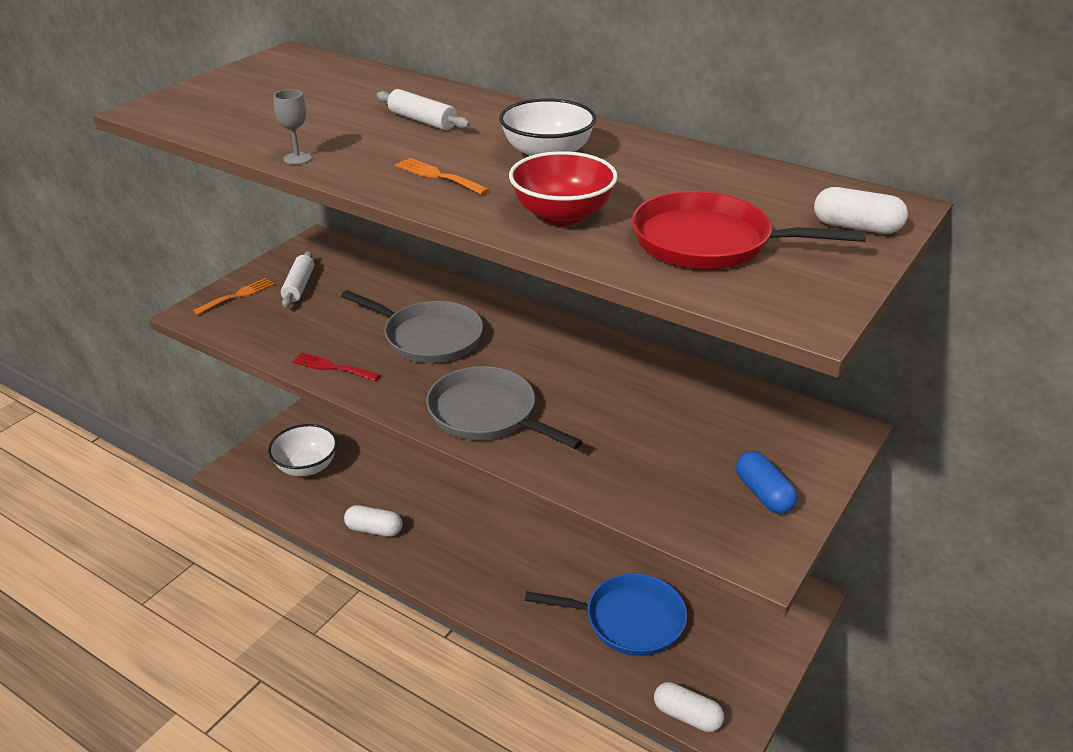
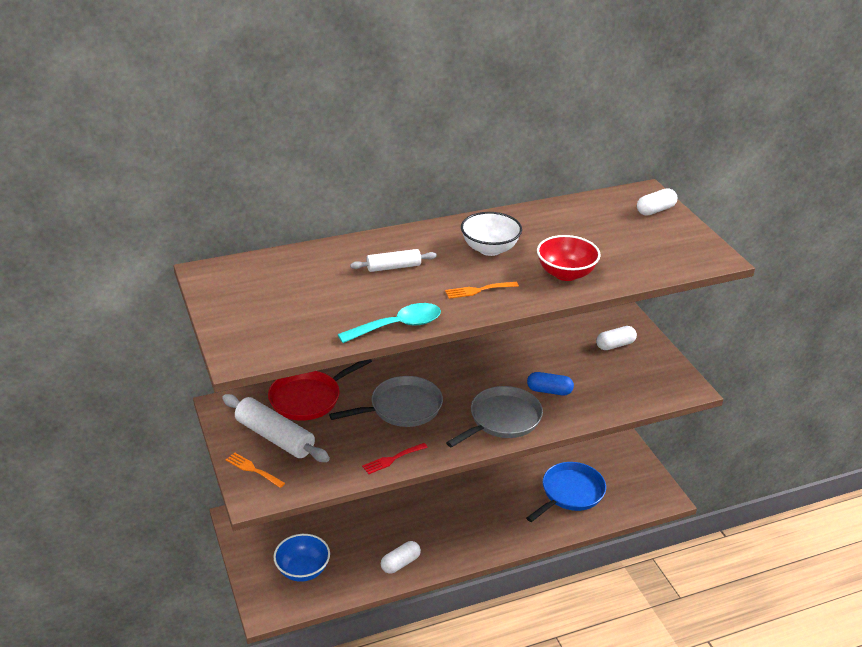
camera: 55 degrees left, 0 degrees up
(237, 295) = (253, 469): orange fork -> orange fork turned 45 degrees counterclockwise
(297, 158) = (398, 326): grey goblet -> turquoise spoon
(299, 286) = (275, 437): white rolling pin -> white rolling pin, size x1.72
(306, 467) = (303, 570): white bowl -> blue bowl
(486, 414) = (502, 419): grey pan -> grey pan turned 150 degrees clockwise
(687, 716) = (647, 507): white capsule -> white capsule (615, 345)
(709, 242) = (633, 250): red pan -> red pan (308, 398)
(763, 494) = (649, 364): blue capsule -> blue capsule (549, 391)

